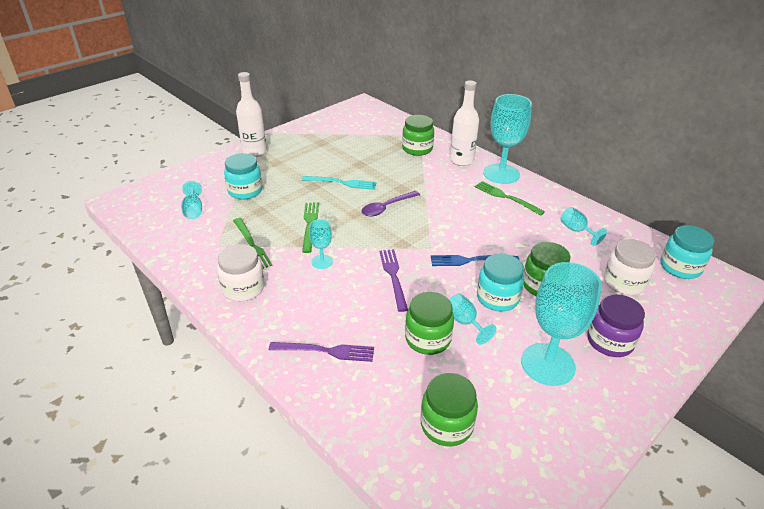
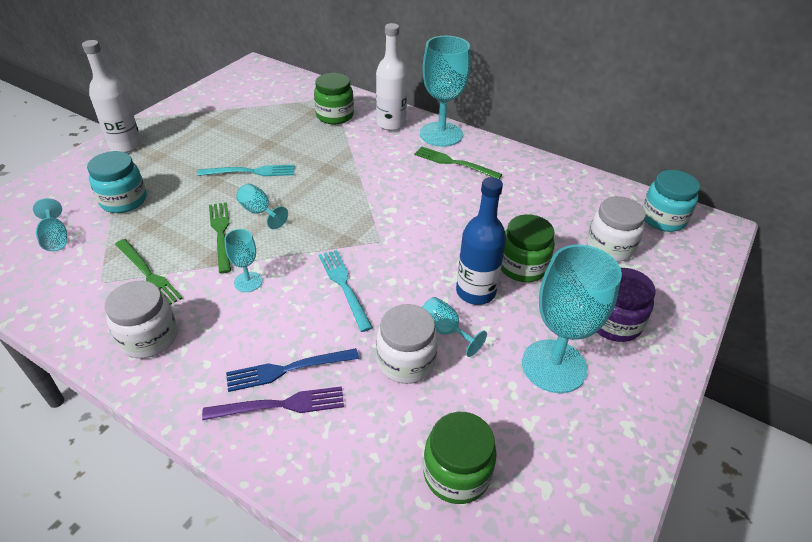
camera: 15 degrees left, 5 degrees up
(386, 207) = (315, 196): purple spoon -> none
(393, 276) = (344, 286): purple fork -> turquoise fork
(428, 339) = (406, 362): green jar -> white jar
(470, 260) = (432, 249): blue fork -> blue fork (287, 369)
(497, 298) = (475, 292): turquoise jar -> blue bottle
(576, 231) = (542, 192): turquoise goblet -> turquoise goblet (259, 212)

